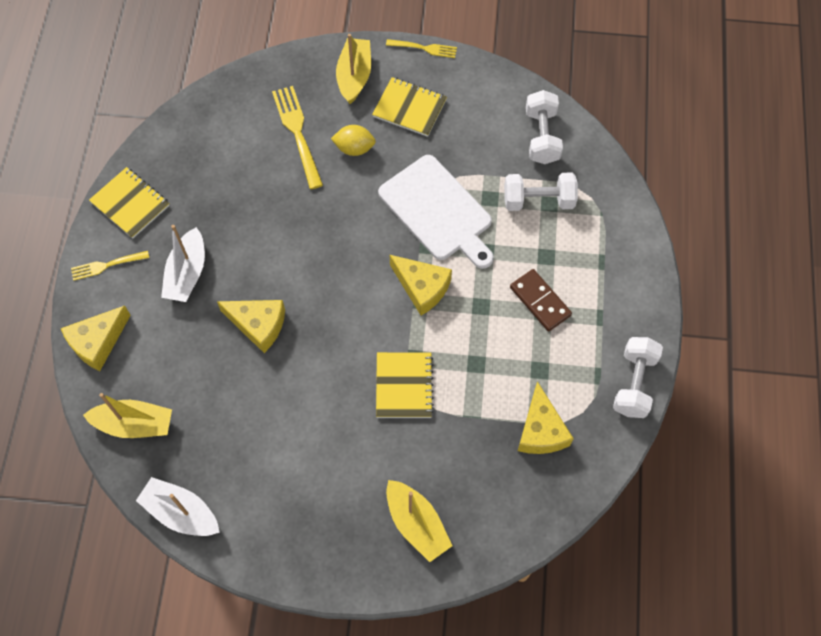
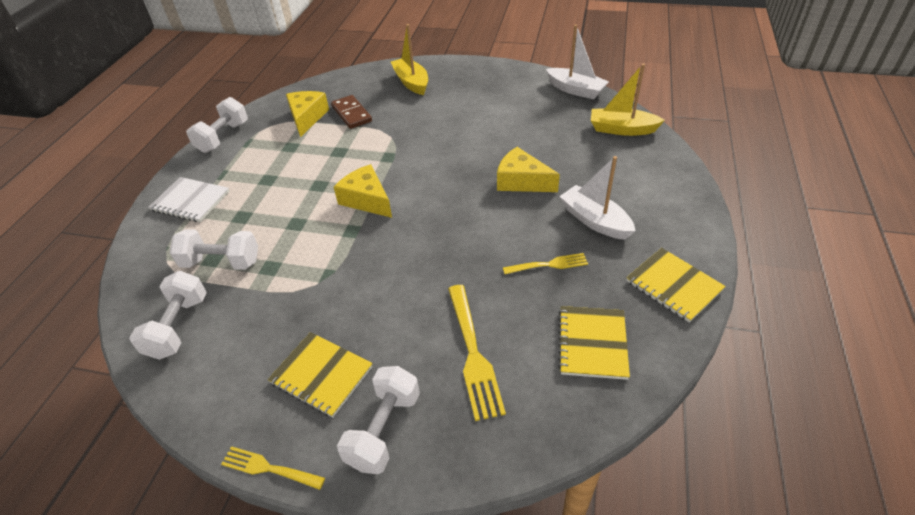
camera: 170 degrees left, 20 degrees down
(97, 342) = (670, 176): yellow cheese -> none
(107, 265) = (681, 231): yellow fork -> yellow fork (548, 265)
(187, 273) = (595, 220): white boat -> white boat turned 60 degrees counterclockwise
(354, 76) = (384, 430): yellow boat -> white dumbbell
(354, 148) = (404, 329): yellow lemon -> none
(404, 386) = (401, 142): yellow notebook -> yellow notebook (592, 343)
(438, 211) = (329, 259): white cutting board -> none
(540, 301) = (266, 186): brown domino -> brown domino (352, 114)
(612, 274) = (190, 201): none -> white notebook

